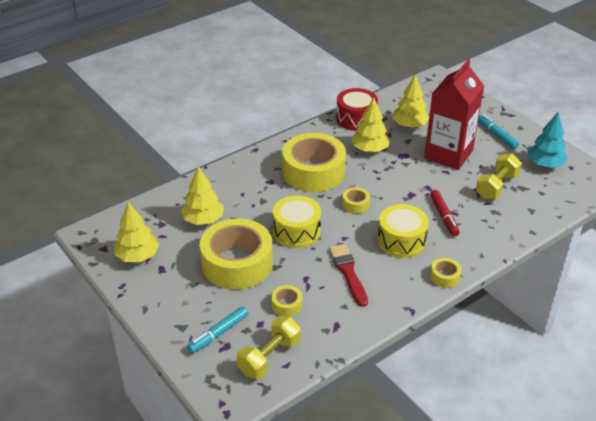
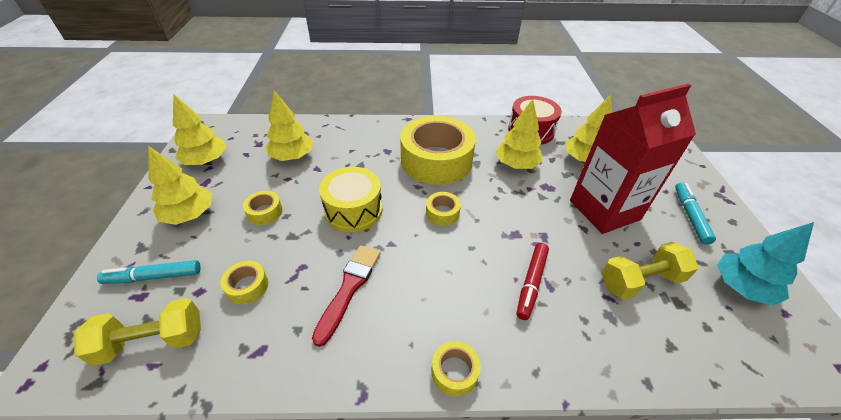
camera: 35 degrees right, 5 degrees up
(185, 293) = (190, 215): none -> yellow tree
(237, 263) = (265, 212): yellow tape -> yellow tape, size x0.41
(401, 240) = (449, 284): yellow drum -> none

